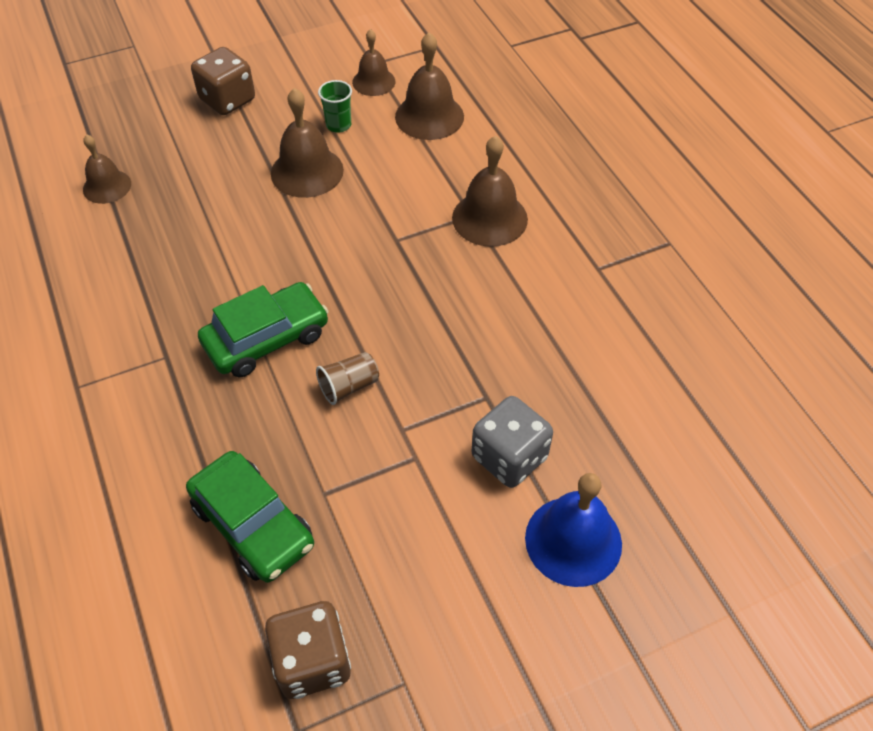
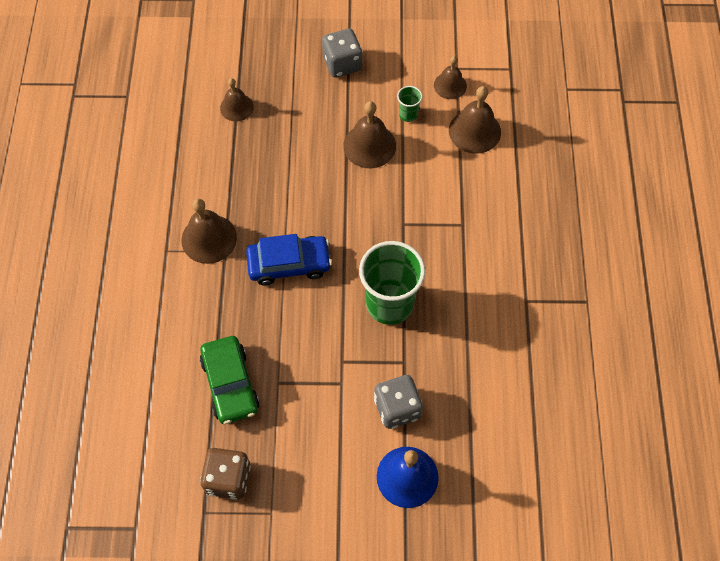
camera: 25 degrees right, 10 degrees up
(227, 100) = (342, 64): brown dice -> grey dice
(266, 339) = (289, 264): green car -> blue car
(349, 386) = (324, 318): brown cup -> none
(428, 335) = (389, 304): none -> green cup
(489, 218) = (473, 232): brown bell -> brown bell (209, 238)

